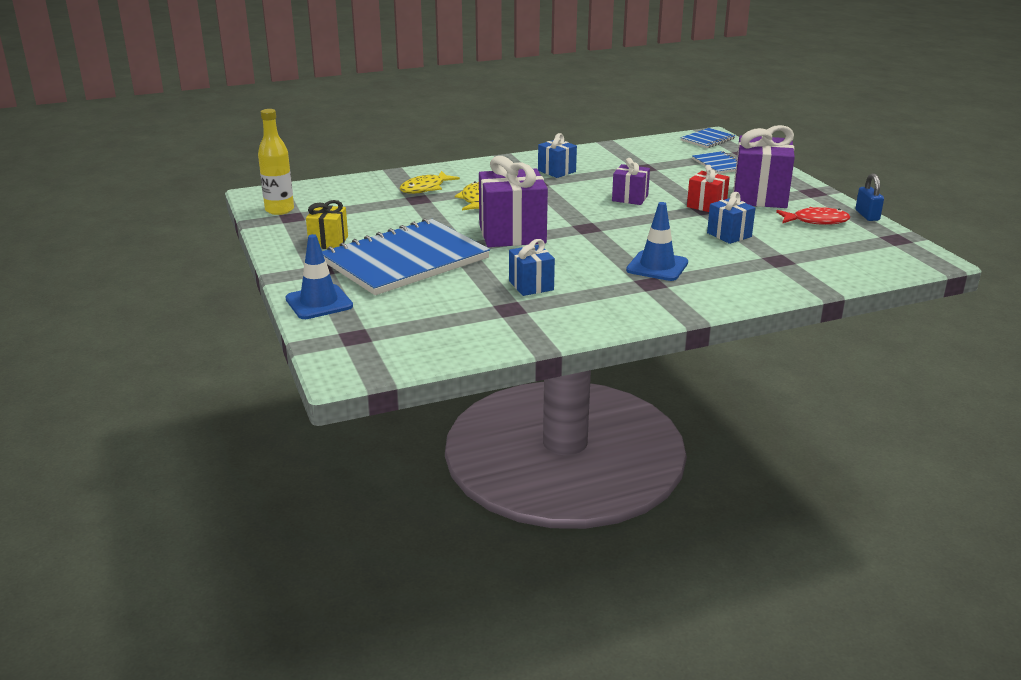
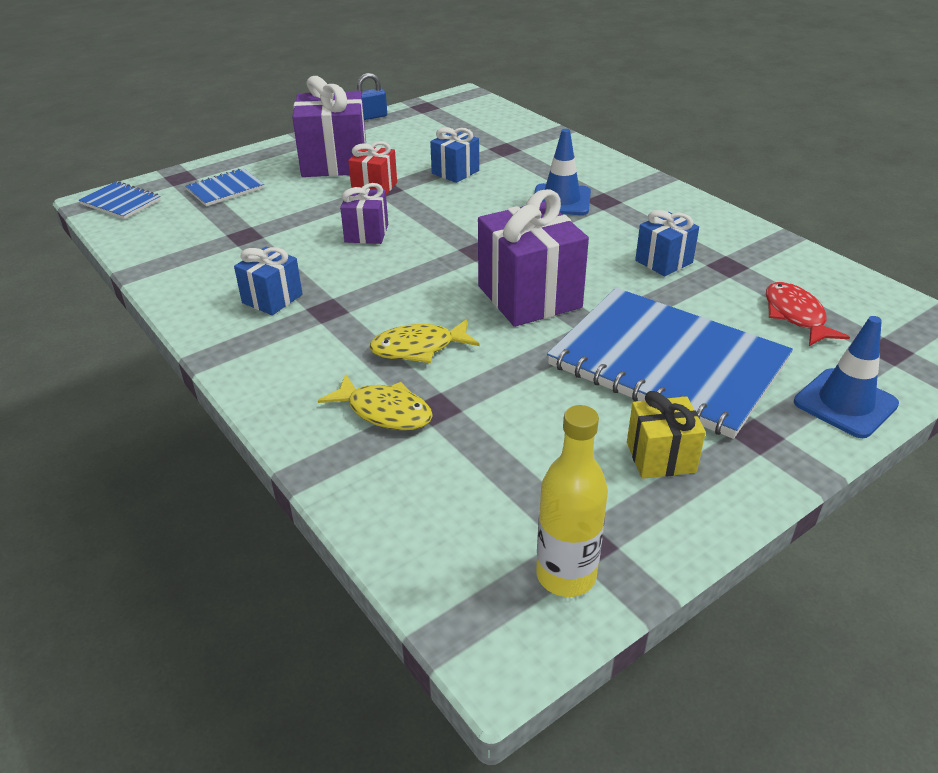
camera: 105 degrees left, 10 degrees up
(816, 221) = (396, 136): red fish -> red fish (796, 316)

